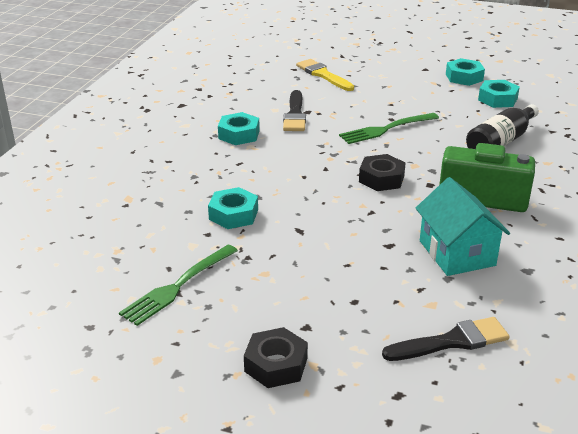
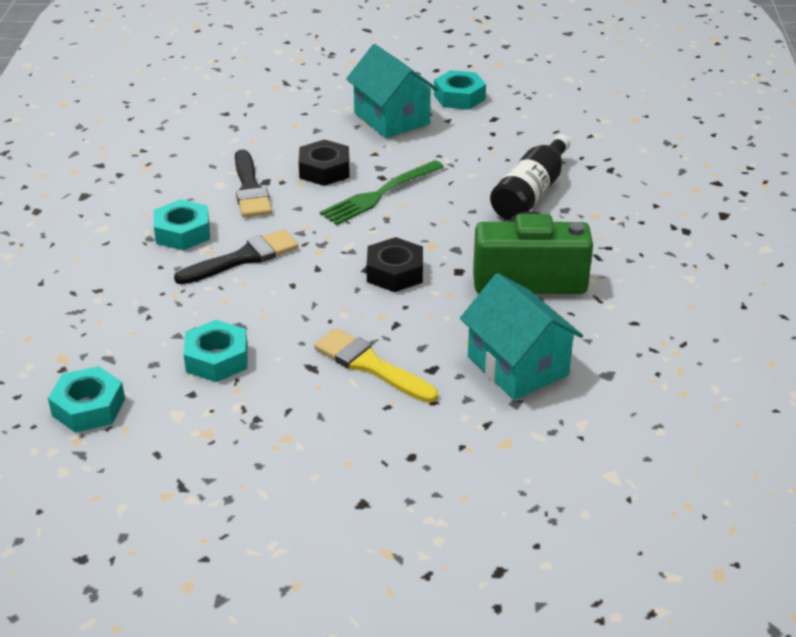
camera: 15 degrees left, 5 degrees up
(178, 286) = (179, 478): green fork -> none
(276, 365) = (341, 562): black nut -> black nut (324, 170)
(323, 75) = (269, 118): yellow brush -> yellow brush (370, 365)
(410, 84) = (391, 118): none -> turquoise house
(452, 341) = (542, 488): black brush -> black brush (243, 258)
(497, 99) = (511, 126): turquoise nut -> turquoise nut (88, 407)

